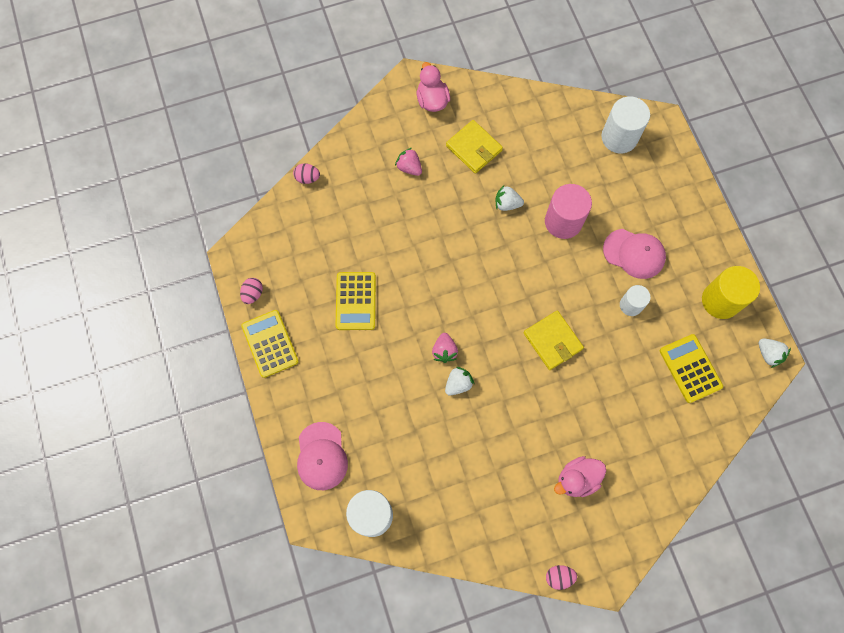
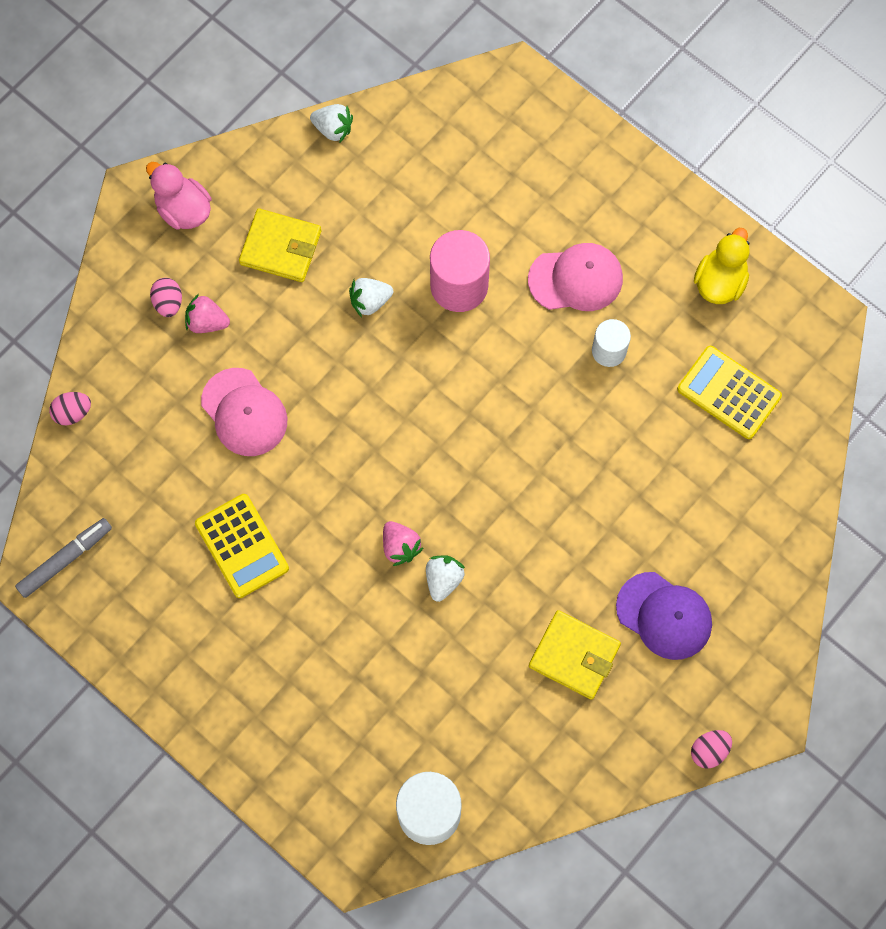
camera: 30 degrees left, 0 degrees up
(253, 294) = (93, 614): pink egg -> pink egg (168, 303)
(256, 255) = (65, 559): none -> grey marker
(270, 344) = (158, 668): yellow calculator -> none
(321, 456) = (318, 776): pink cap -> pink cap (244, 412)
(552, 341) = (534, 454): yellow wallet -> yellow wallet (574, 656)
(577, 479) = (664, 616): pink duck -> purple cap
(619, 137) = (469, 128): white cylinder -> none
(720, 300) = (720, 282): yellow cylinder -> yellow duck
(768, 354) = (816, 320): white strawberry -> white strawberry (333, 129)

